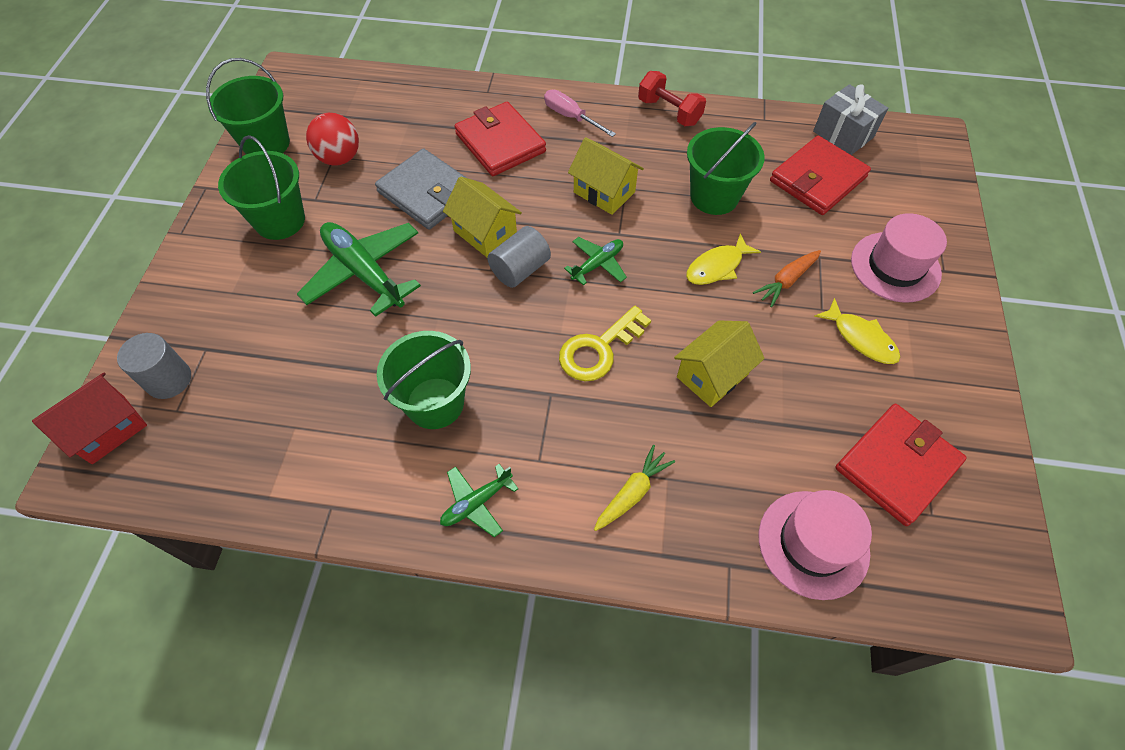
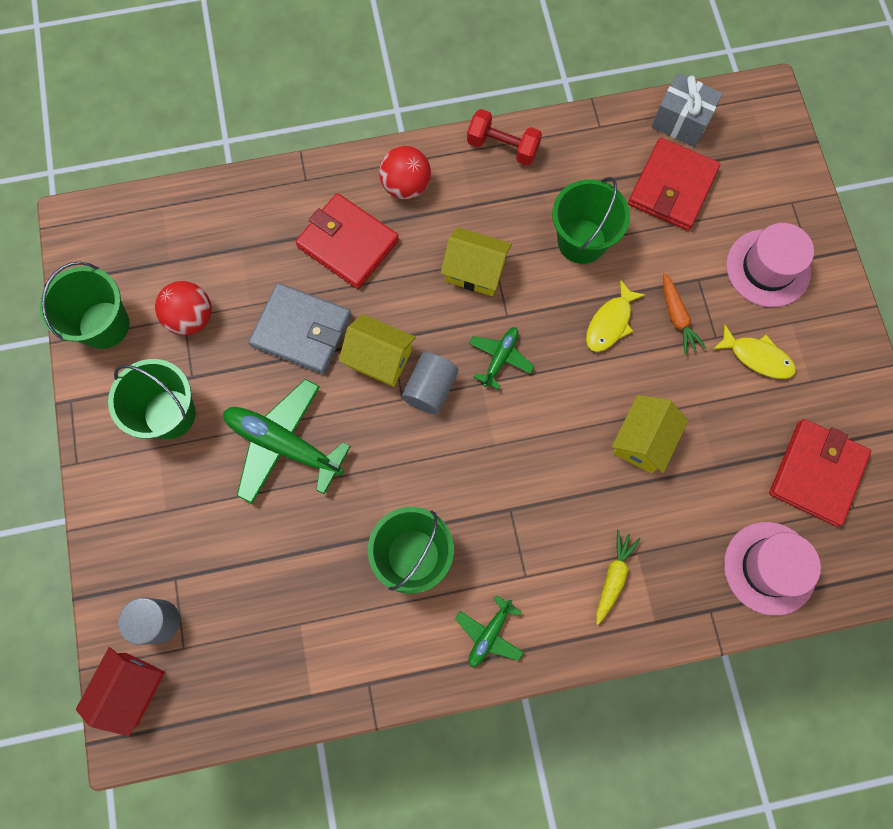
camera: 20 degrees left, 15 degrees up
(571, 117) = (406, 186): pink screwdriver -> red ball
(599, 349) = (535, 449): yellow key -> none
(786, 281) = (677, 317): orange carrot -> orange carrot turned 45 degrees counterclockwise

